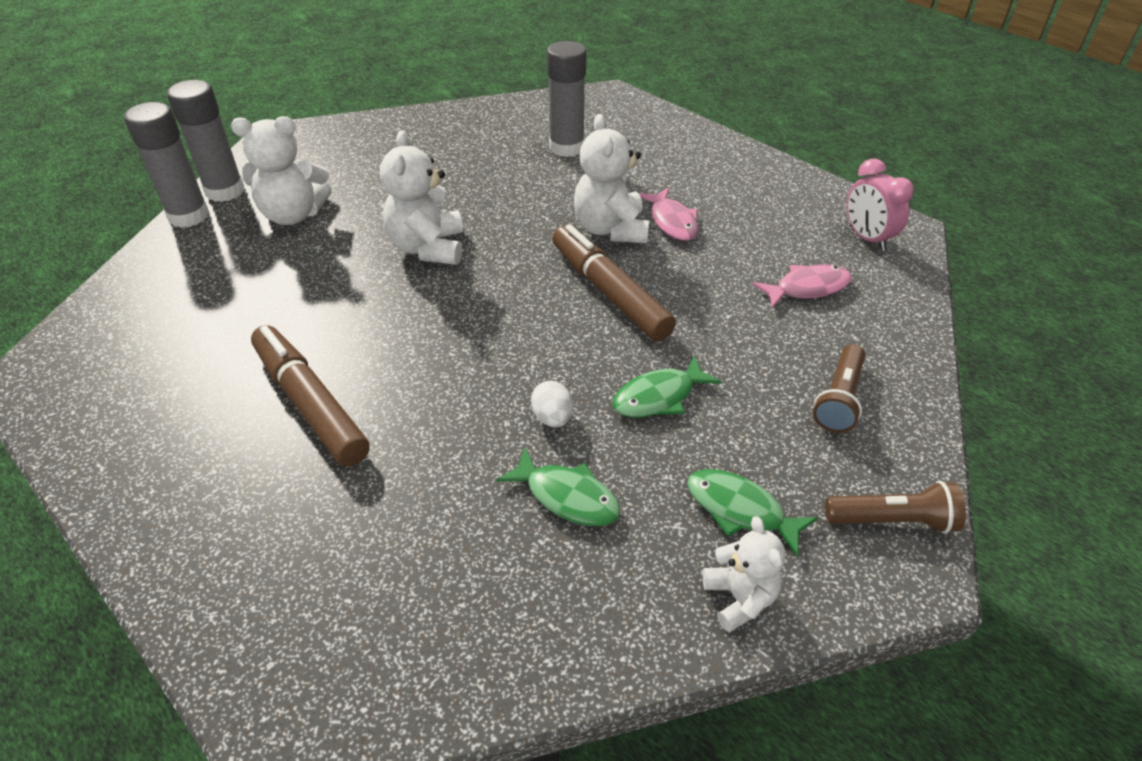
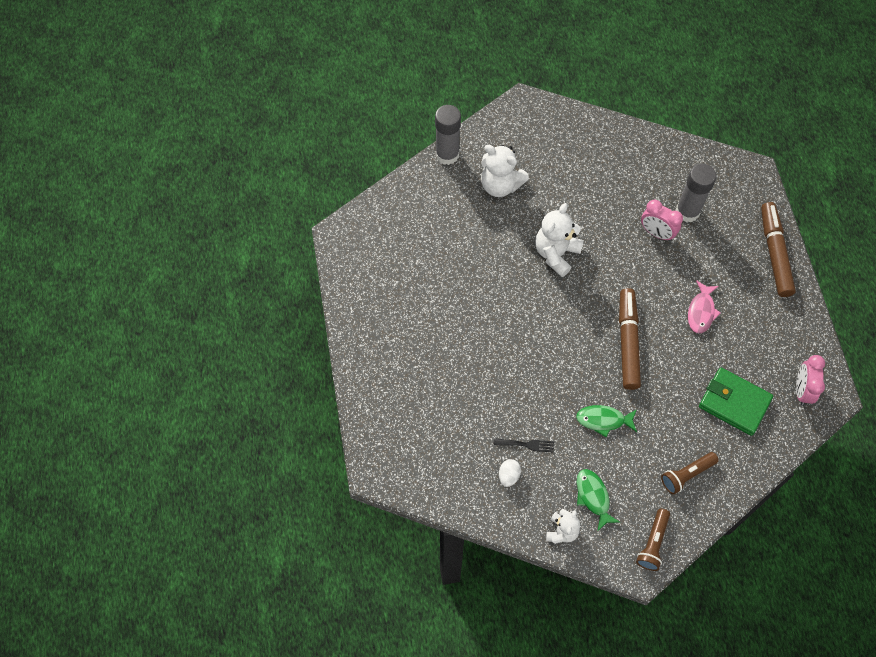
camera: 35 degrees right, 20 degrees up
(225, 191) = (474, 142): grey glue stick -> none
(310, 404) = (448, 327): brown marker -> brown marker (774, 253)
(547, 178) = (656, 233): none -> pink clock
(552, 418) = (547, 401): white egg -> white egg (508, 476)
(567, 497) = (527, 444): green fish -> black fork
(611, 229) = (662, 297): white teddy bear -> none
(807, 288) = (734, 403): pink fish -> green wallet
(892, 520) = (653, 543): brown flashlight -> brown flashlight turned 75 degrees clockwise

